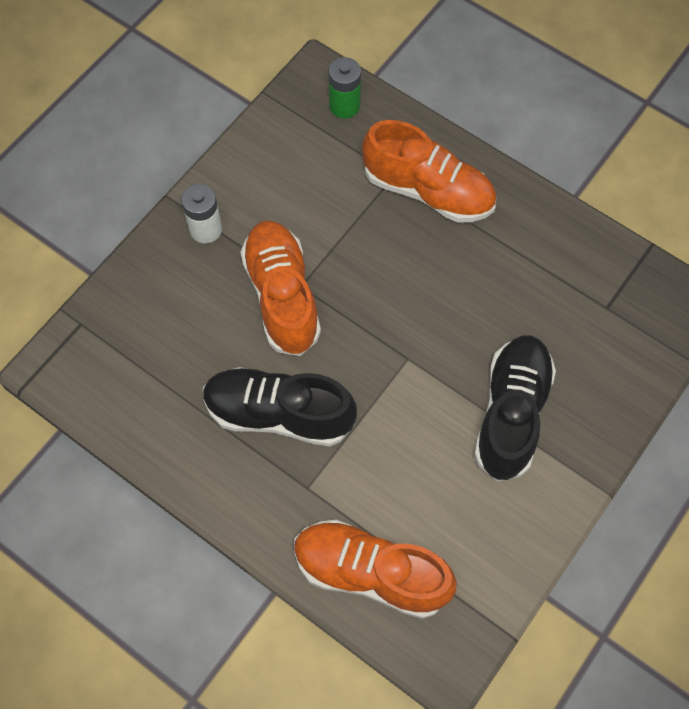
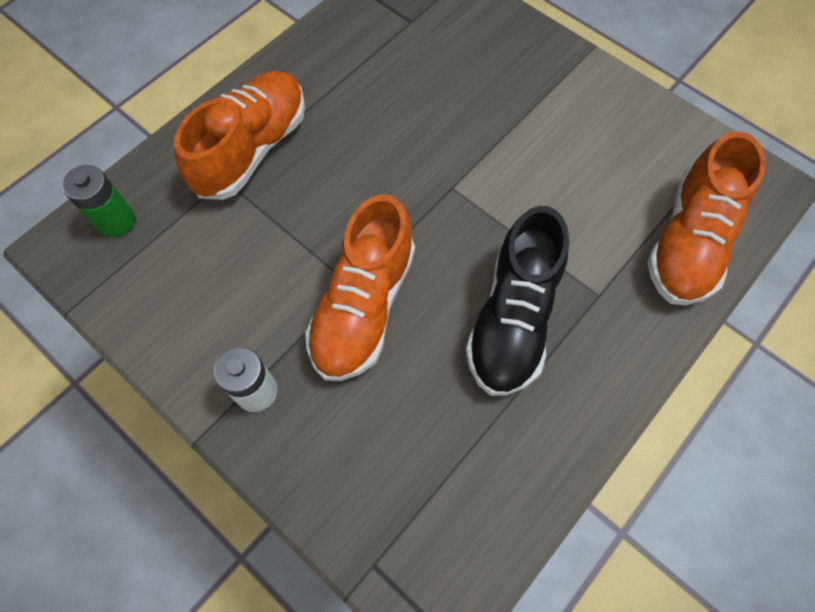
camera: 85 degrees left, 0 degrees up
(282, 296) = (363, 306): orange shoe -> orange shoe turned 60 degrees counterclockwise
(511, 414) = (517, 106): black shoe -> none

